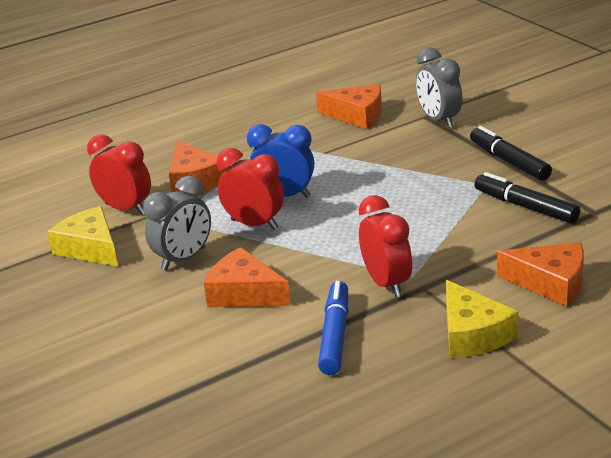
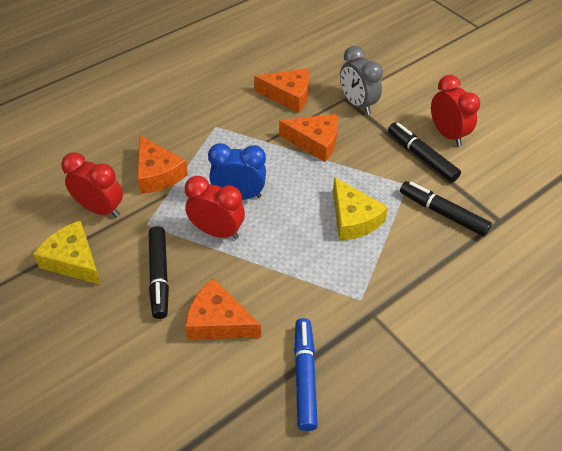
camera: 10 degrees left, 20 degrees up
(183, 259) = (159, 276): grey clock -> black marker
(386, 284) = (340, 309): red clock -> red clock (447, 134)
(472, 334) = (421, 374): yellow cheese -> yellow cheese (353, 219)
(550, 283) = (477, 309): orange cheese -> orange cheese (315, 142)

